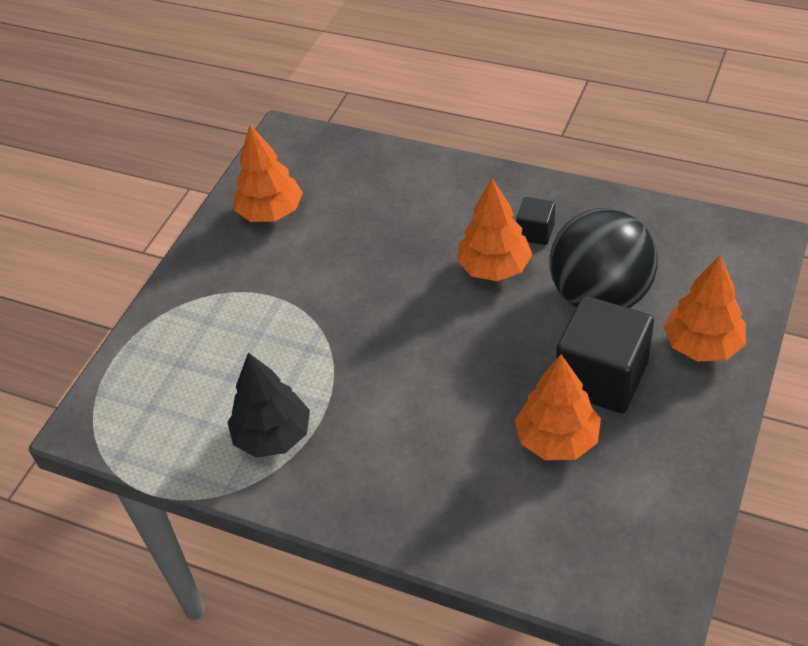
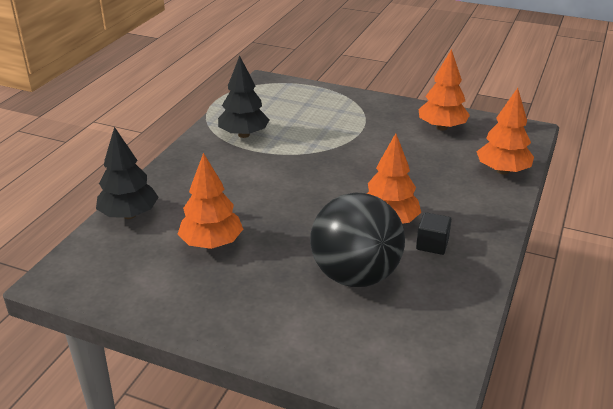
camera: 85 degrees right, 15 degrees down
(500, 551) = (129, 215): none -> black tree
(601, 377) = (267, 269): black cube -> none
(702, 345) = (293, 332): orange tree -> orange tree (502, 171)

